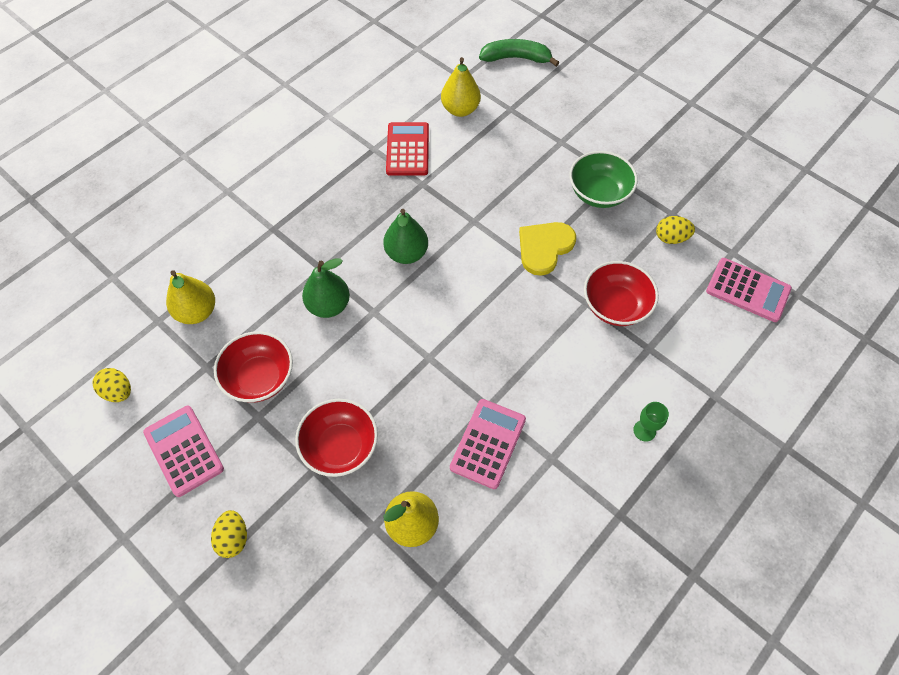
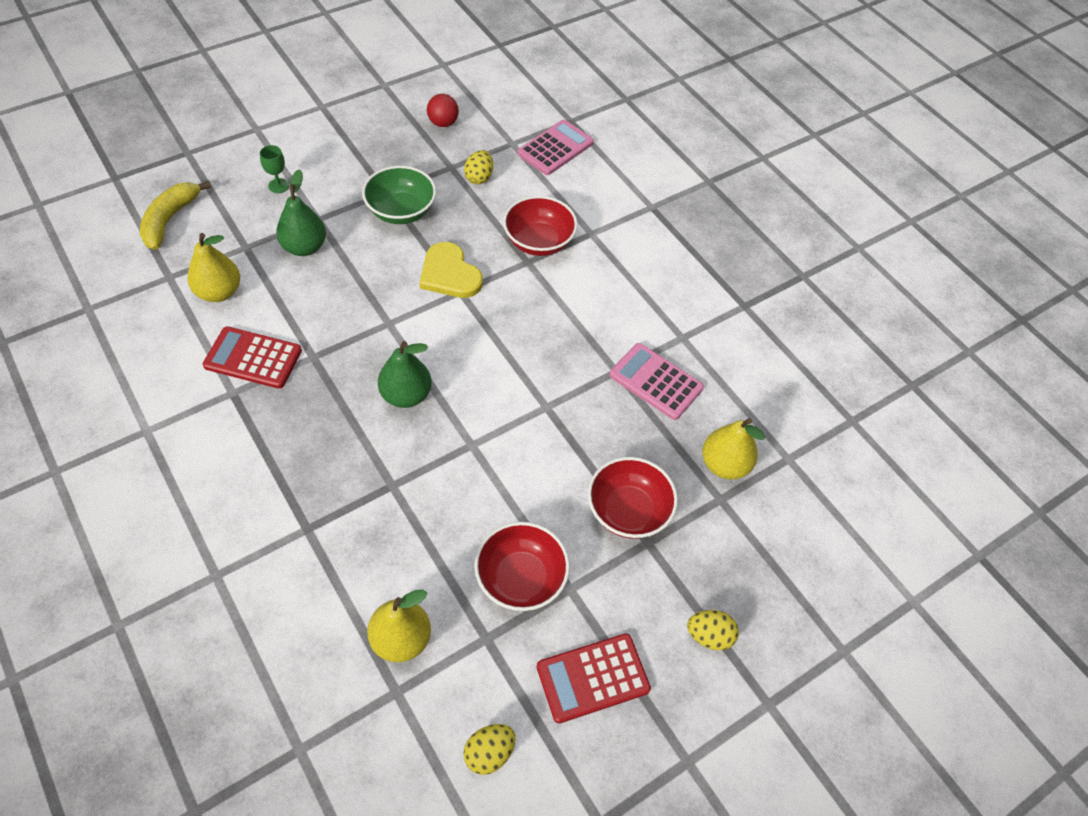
camera: 80 degrees left, 5 degrees down
(184, 451) = (593, 678): pink calculator -> red calculator
(329, 305) = (447, 487): green pear -> green pear (304, 247)
(516, 58) = (170, 219): green banana -> yellow banana
(644, 430) = (671, 263): green goblet -> green goblet (278, 186)
(725, 192) = (443, 123): none -> red ball

